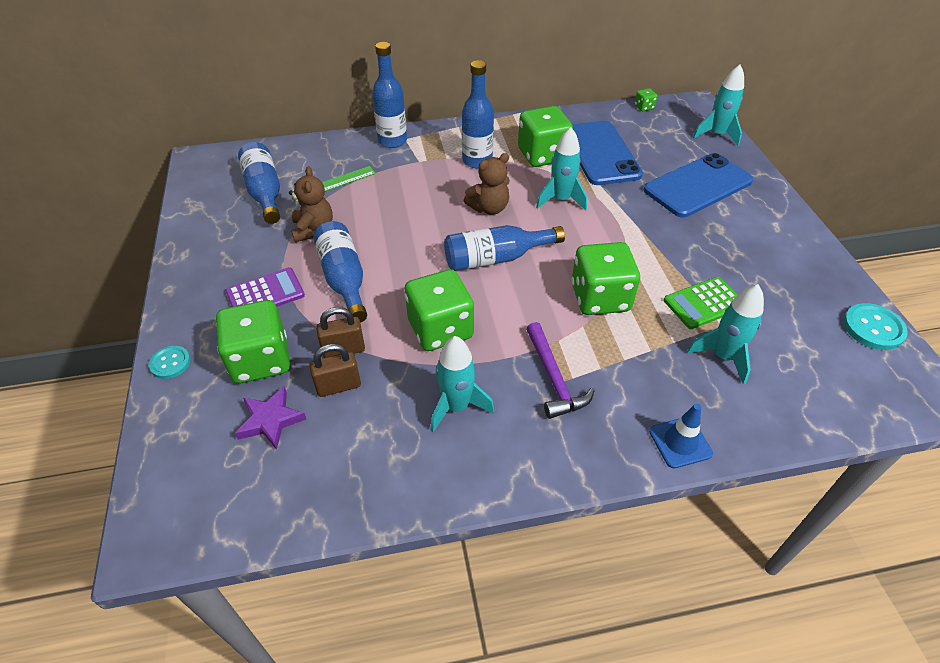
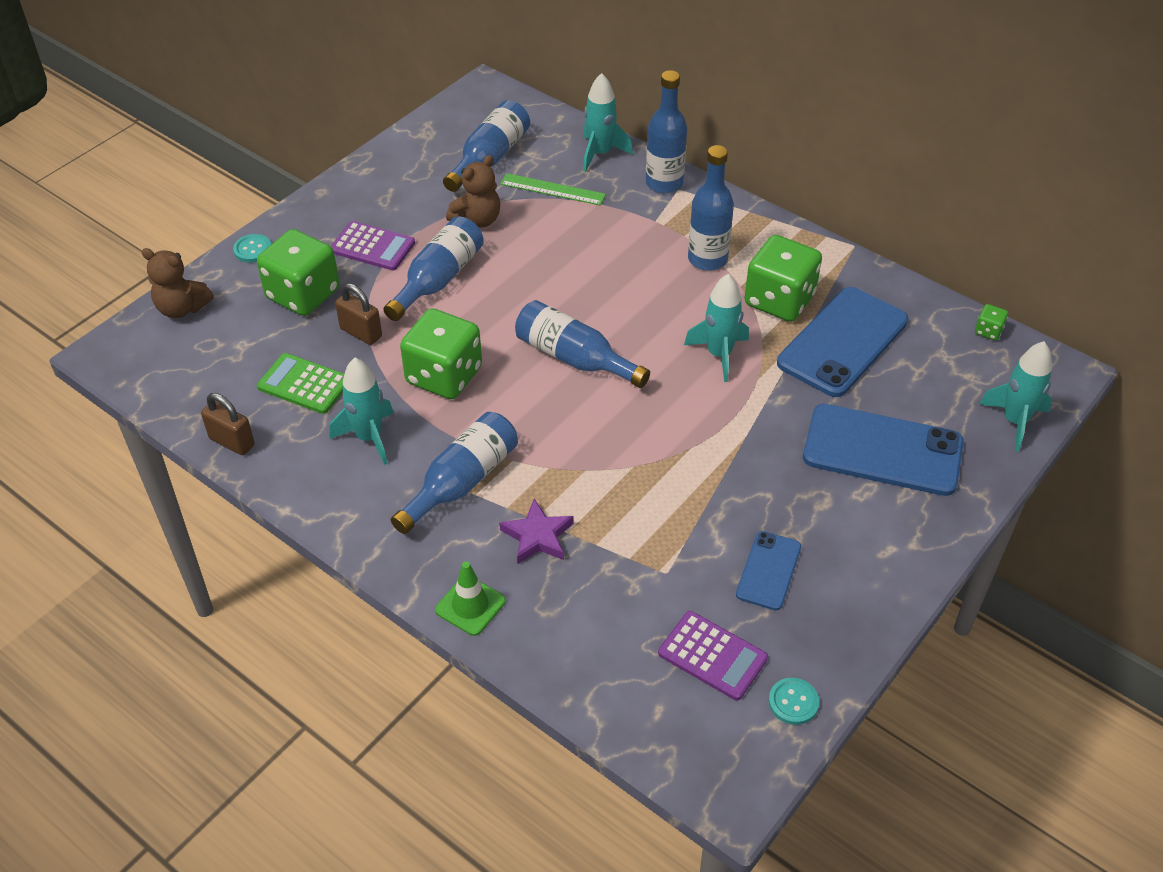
camera: 50 degrees right, 0 degrees up
(270, 420) = (254, 340): purple star -> purple star (537, 536)
(338, 386) = (321, 355): brown padlock -> brown padlock (232, 442)
(489, 208) = (642, 311): brown teddy bear -> brown teddy bear (182, 308)
(554, 378) = (461, 482): purple hammer -> blue bottle
(600, 298) = (600, 460): green dice -> none
(680, 442) = (470, 605): blue traffic cone -> green traffic cone
(704, 303) = (678, 543): green calculator -> green calculator (304, 384)
(723, 357) = (614, 591): turquoise rocket -> turquoise rocket (600, 153)
(757, 279) = (768, 570): none -> blue phone
(812, 342) = (712, 656): none -> purple calculator
(873, 328) = (793, 702): turquoise button -> turquoise button, size x0.65

